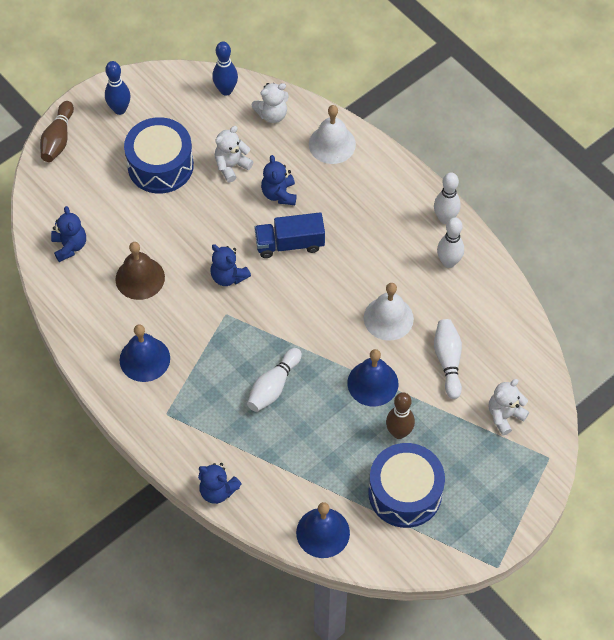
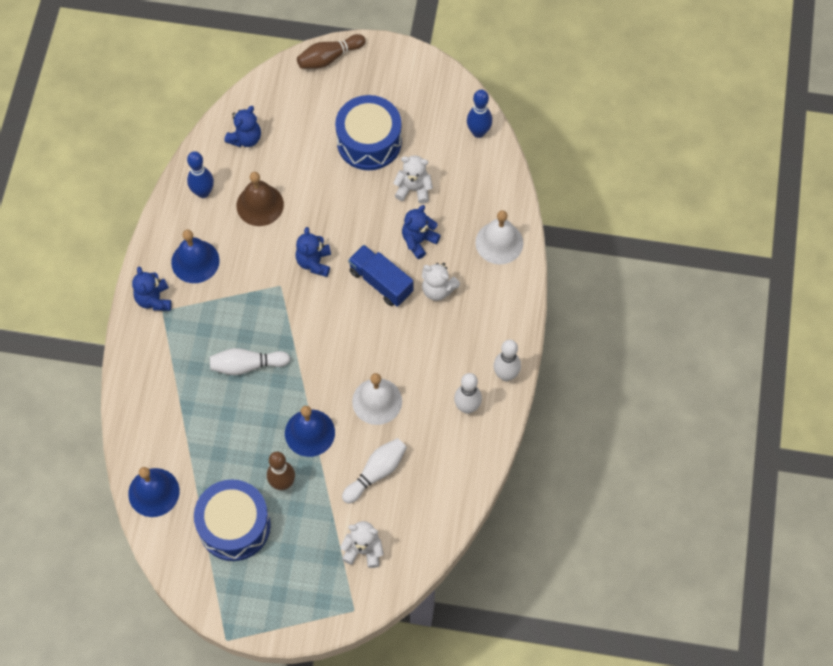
camera: 50 degrees right, 5 degrees up
(119, 109) = (393, 76): blue bowling pin -> blue bowling pin (203, 192)
(218, 490) = (129, 394): blue teddy bear -> blue teddy bear (154, 299)
(272, 114) = (486, 180): white teddy bear -> white teddy bear (438, 289)

